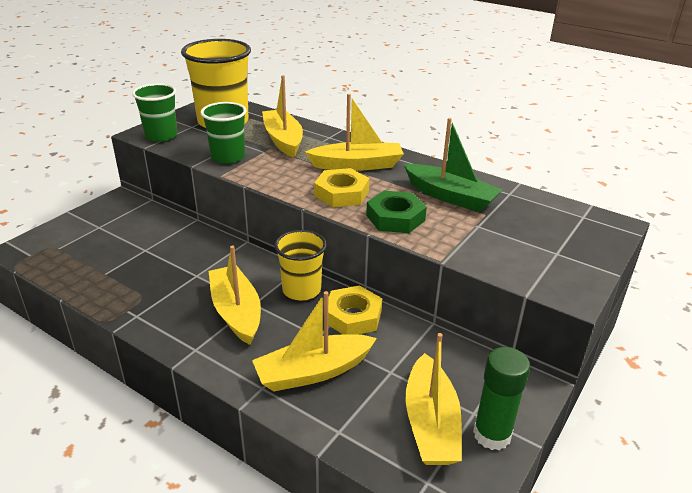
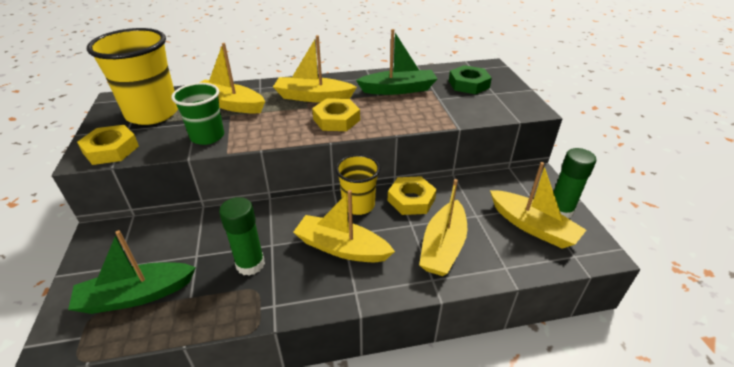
camera: 45 degrees left, 5 degrees up
(83, 251) = (136, 295): none -> green boat
(161, 136) = (111, 149): green cup -> yellow nut
(164, 278) = (250, 264): none -> green glue stick
(357, 165) = (313, 97): yellow boat -> yellow boat turned 120 degrees counterclockwise
(395, 218) = (393, 117): green nut -> green nut (468, 84)

